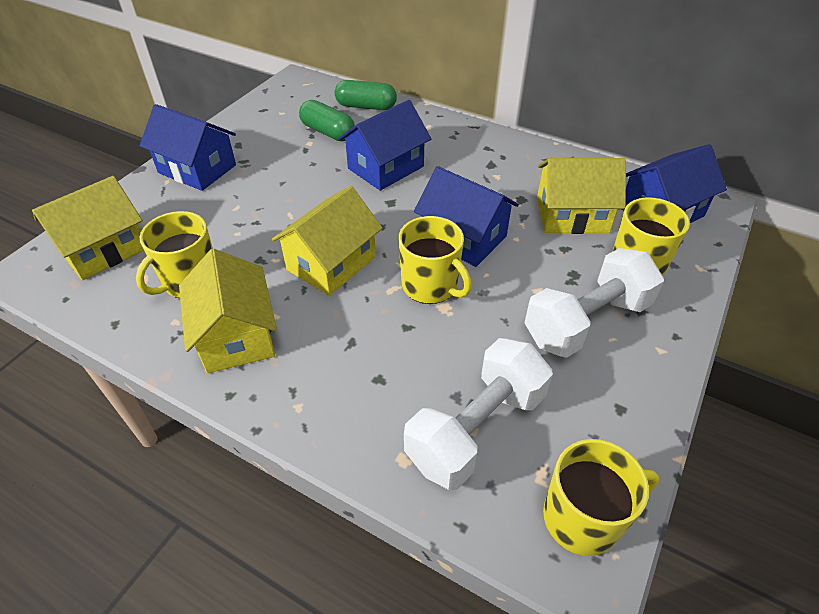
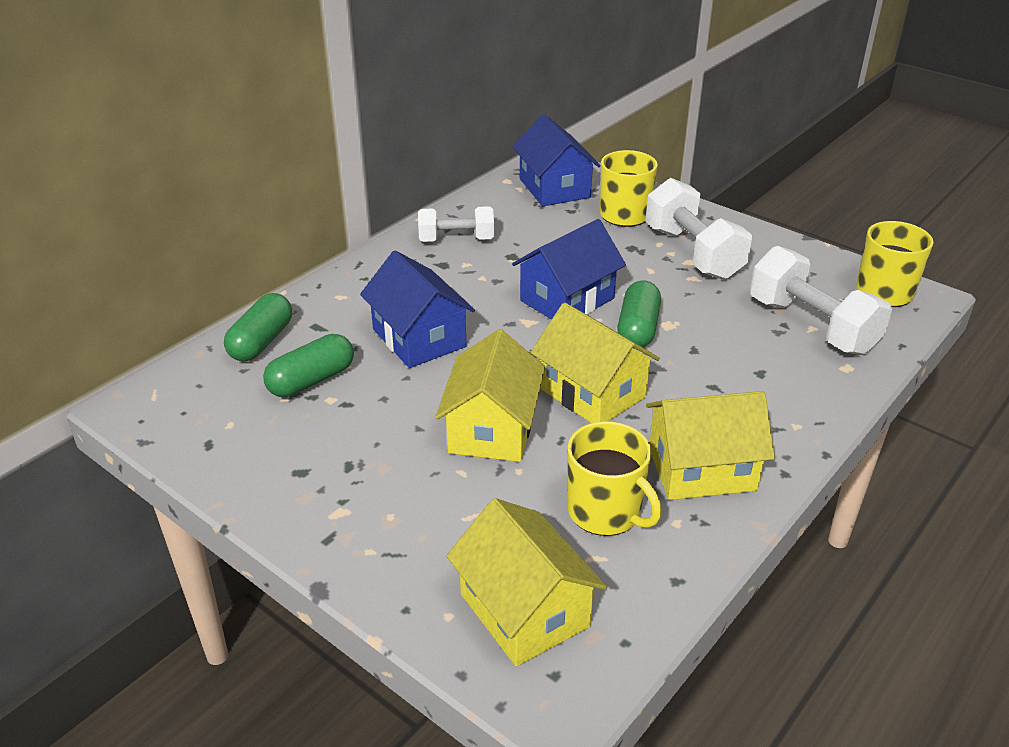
camera: 80 degrees left, 10 degrees down
(197, 169) = (350, 516): blue house -> none
(430, 286) = (637, 329): yellow mug -> green capsule
(532, 166) = (456, 240): none -> white dumbbell
(572, 215) = (547, 232): yellow house -> yellow house (492, 429)

